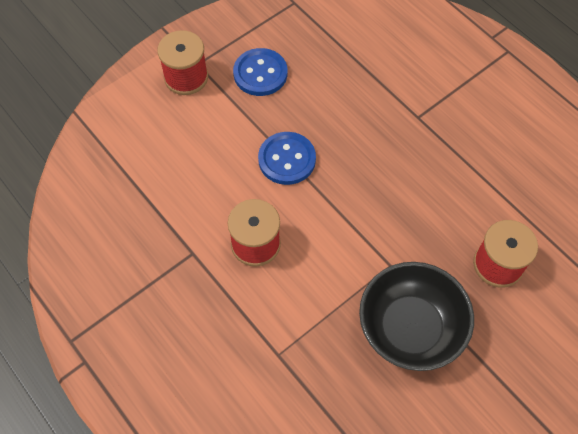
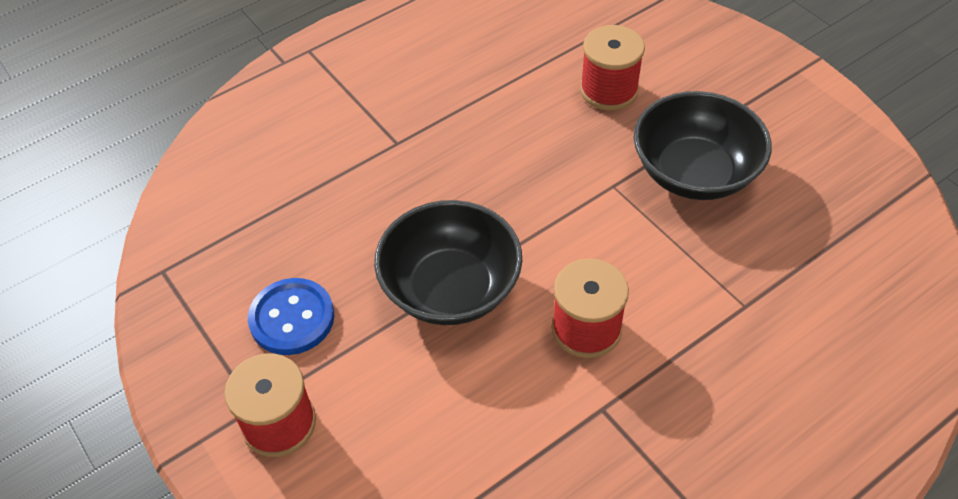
camera: 85 degrees left, 10 degrees down
(287, 159) = (450, 288): blue button -> black bowl

